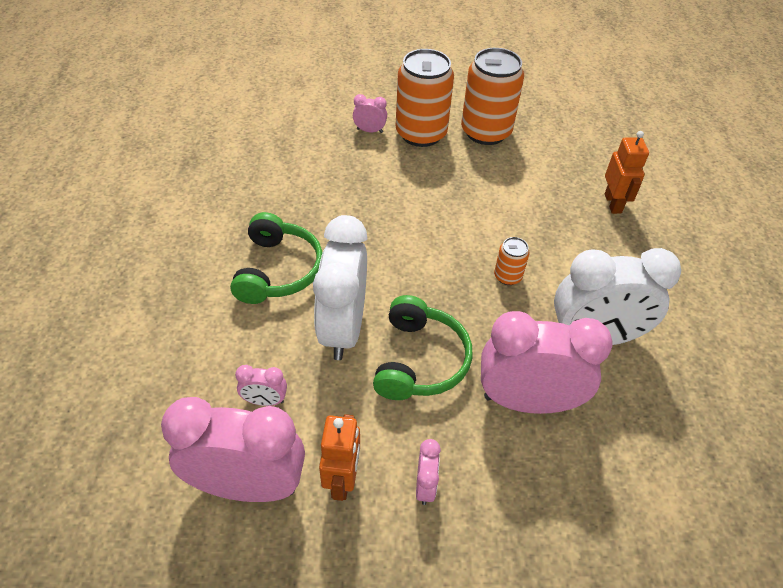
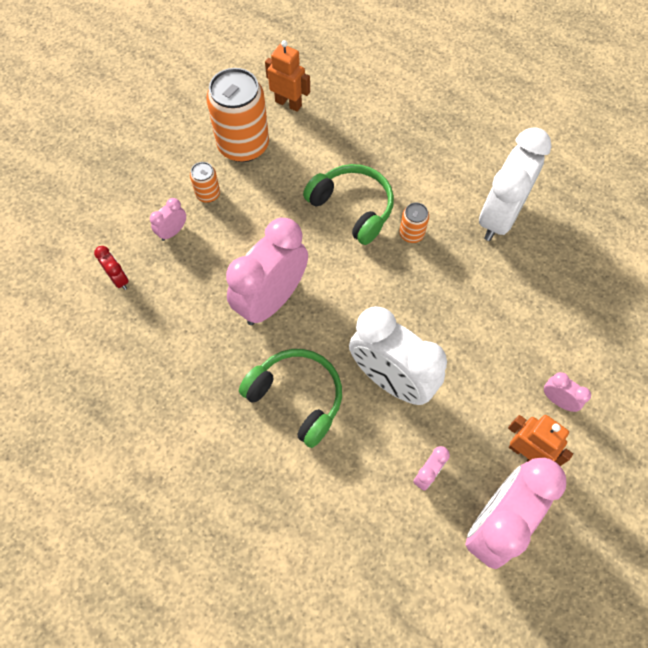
camera: 55 degrees left, 15 degrees up
(304, 122) = (118, 279): none -> red clock
(419, 360) = (453, 342): green headphones -> green headphones (352, 208)
(421, 133) = (208, 194): orange can -> orange can, size x0.46
(527, 401) = (527, 294): pink clock -> pink clock (271, 300)
(613, 203) = (386, 116): orange robot -> orange robot (288, 103)

